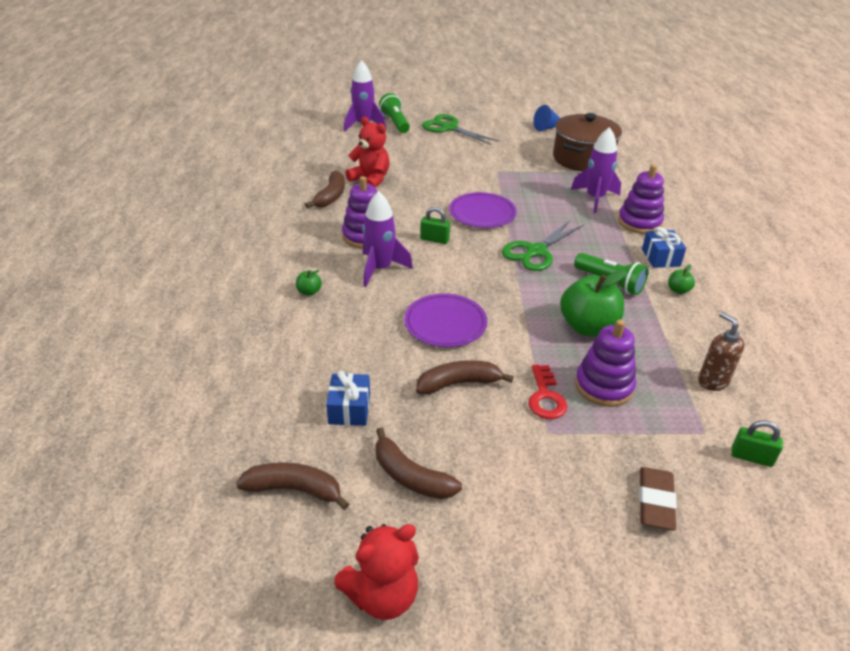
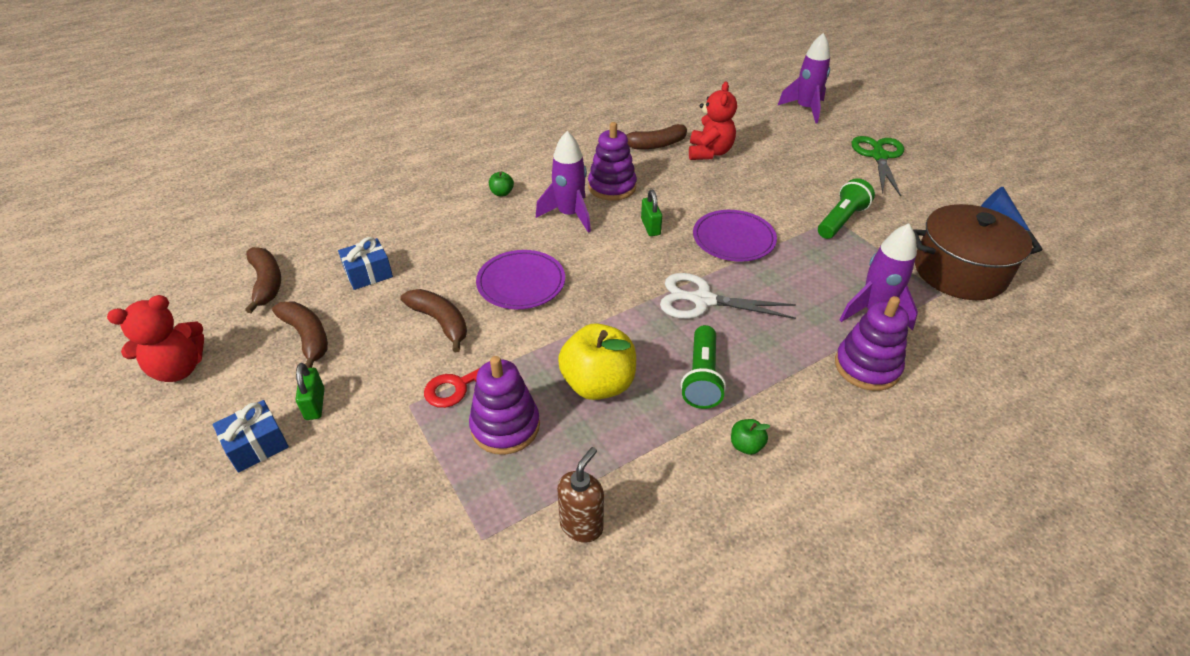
camera: 60 degrees right, 5 degrees up
(382, 595) = (179, 369): red teddy bear -> red teddy bear turned 60 degrees counterclockwise
(395, 123) = (838, 123): green flashlight -> green flashlight (841, 220)
(411, 476) = (307, 337): brown banana -> brown banana turned 135 degrees clockwise
(535, 252) = (702, 300): green scissors -> white scissors
(588, 327) = (598, 384): green apple -> yellow apple
(655, 501) = (350, 518): brown eraser -> none
(660, 257) = (804, 409): blue gift -> blue gift (257, 445)
(751, 457) = (464, 596): green padlock -> green padlock (315, 404)

